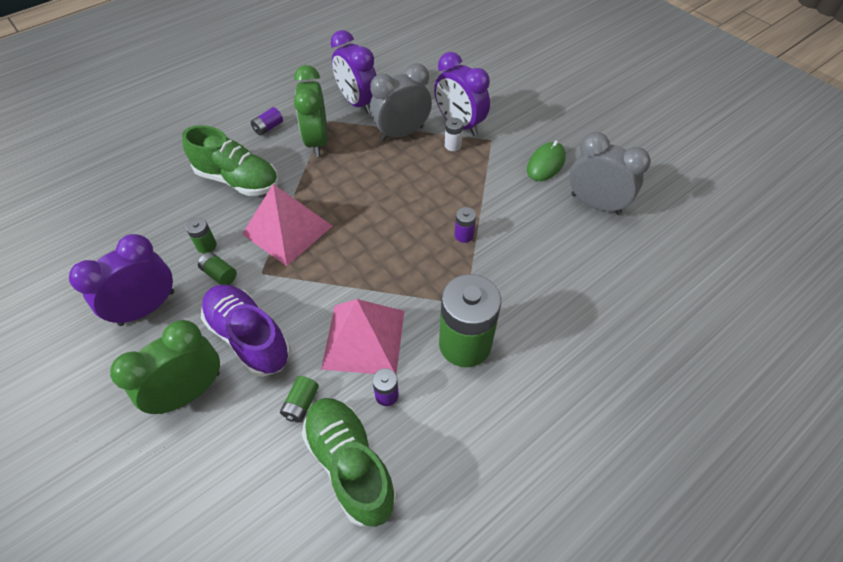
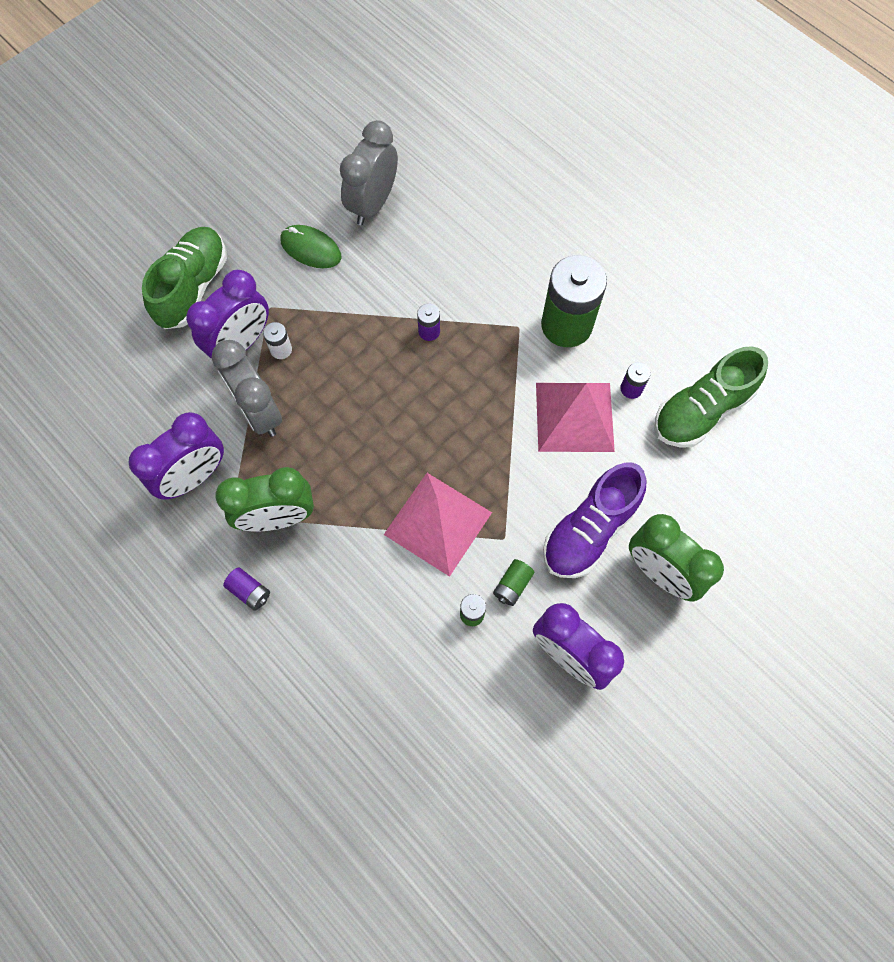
camera: 95 degrees left, 15 degrees up
(238, 180) = (357, 606): green shoe -> green shoe (193, 287)
(301, 404) = (653, 463): green battery -> none

